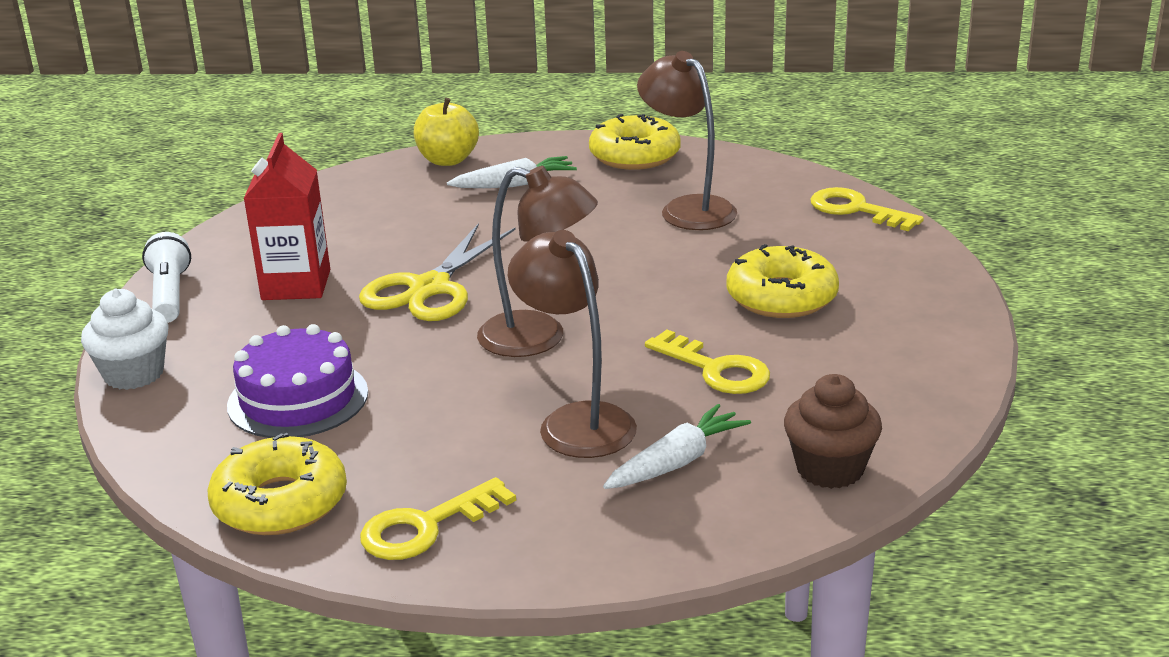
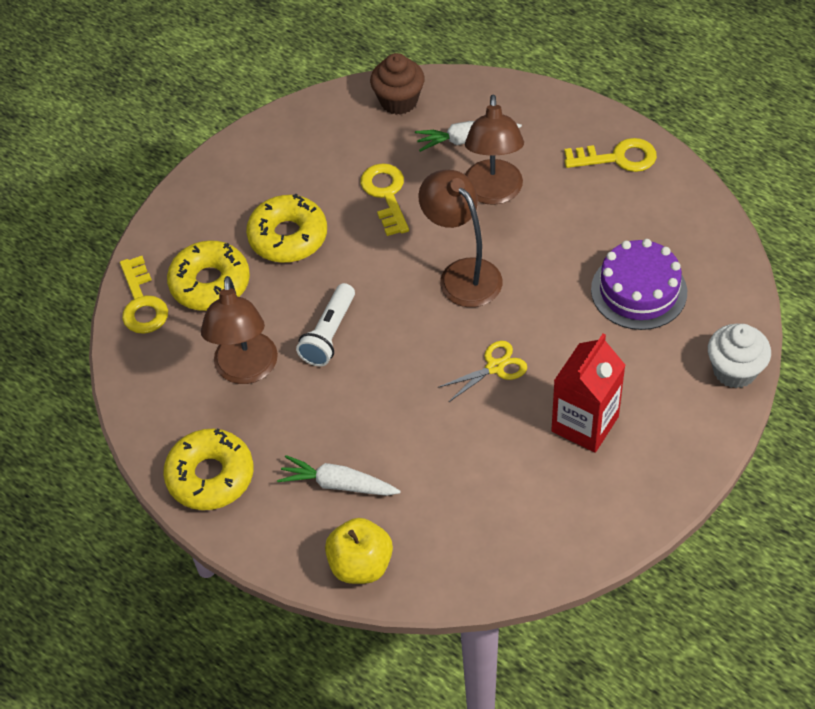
camera: 145 degrees left, 25 degrees up
(170, 294) = (682, 462): white flashlight -> white flashlight (329, 334)
(280, 503) = (684, 209): yellow donut -> yellow donut (210, 283)
(429, 288) = (495, 367): yellow scissors -> yellow scissors, size x0.55

